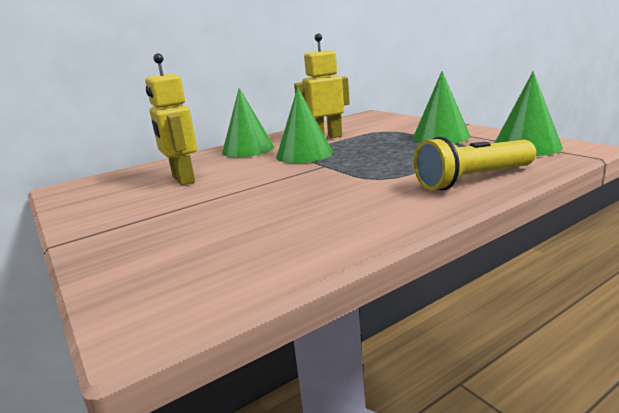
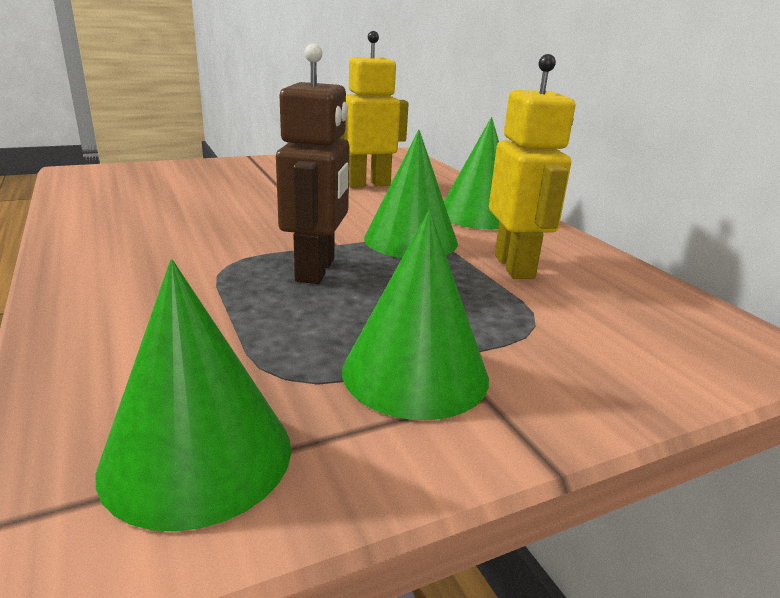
camera: 95 degrees right, 5 degrees up
(367, 161) = (316, 270): none -> brown robot
(473, 180) = (112, 319): yellow flashlight -> none

